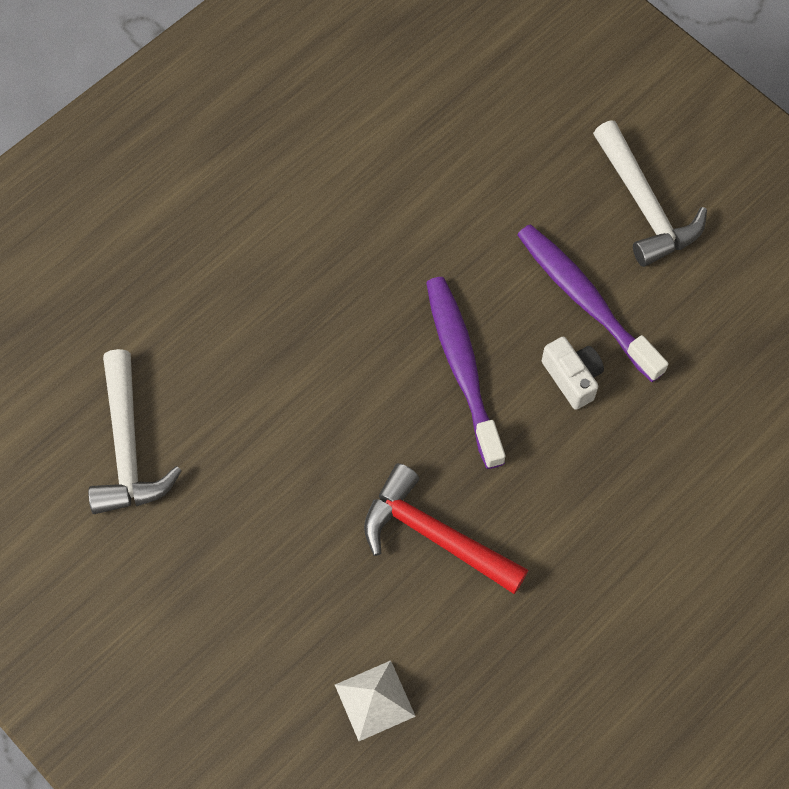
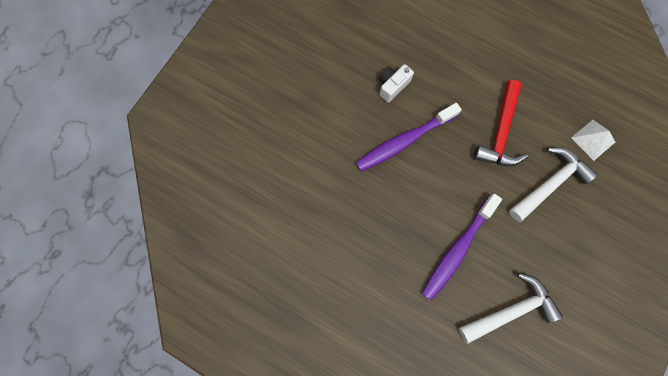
camera: 105 degrees left, 10 degrees up
(585, 300) = (345, 89): purple toothbrush -> purple toothbrush (457, 250)
(645, 206) = (280, 71): white hammer -> white hammer (550, 183)

